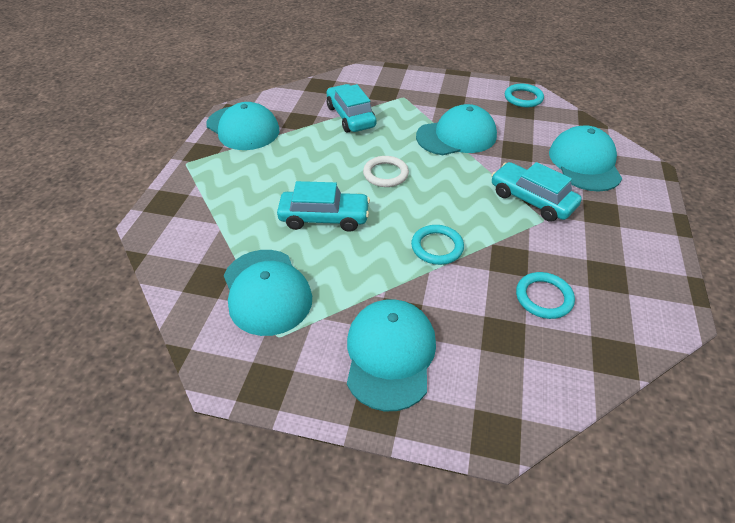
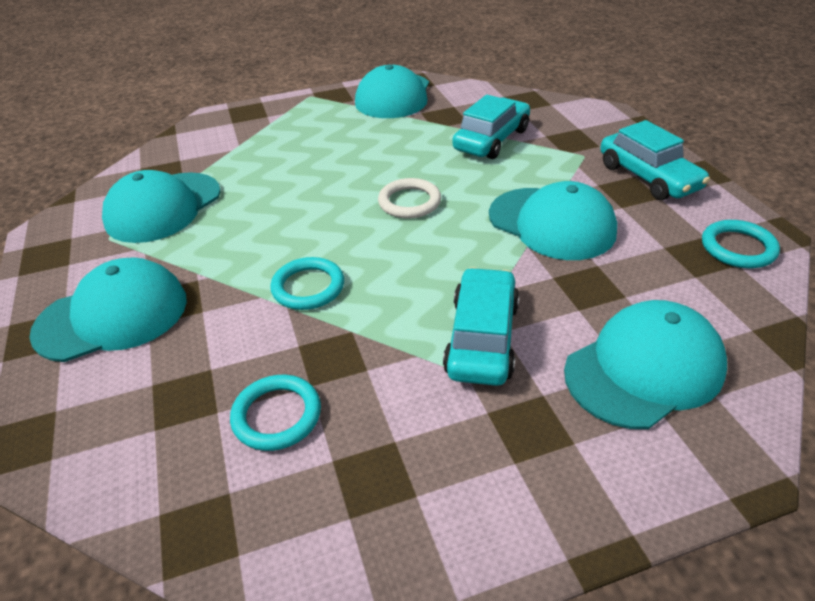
camera: 60 degrees right, 5 degrees down
(324, 218) = (295, 195): turquoise car -> turquoise car (648, 177)

